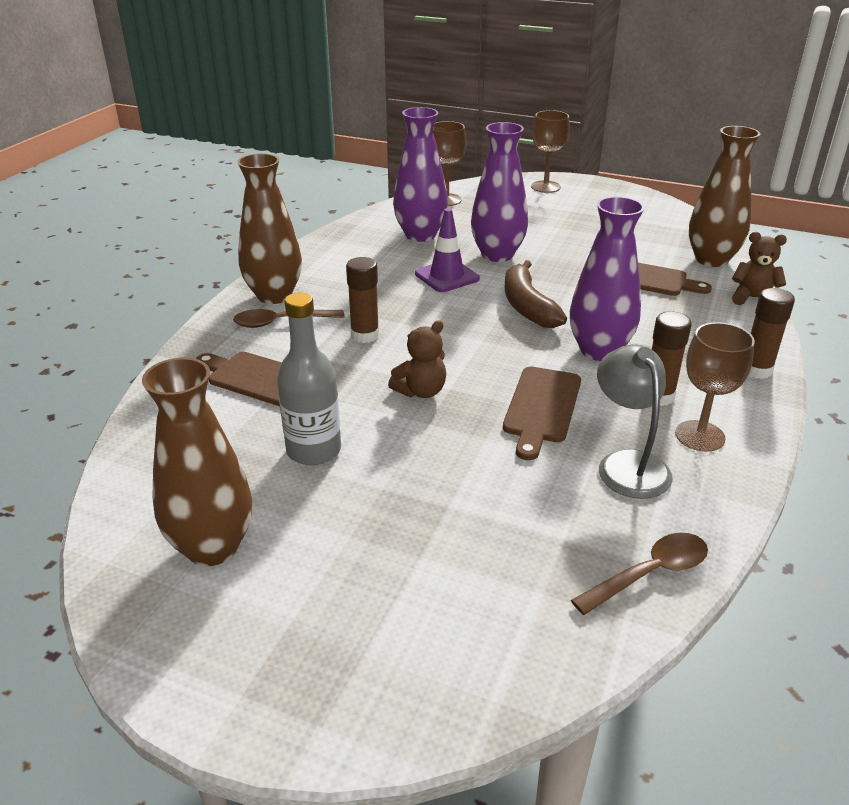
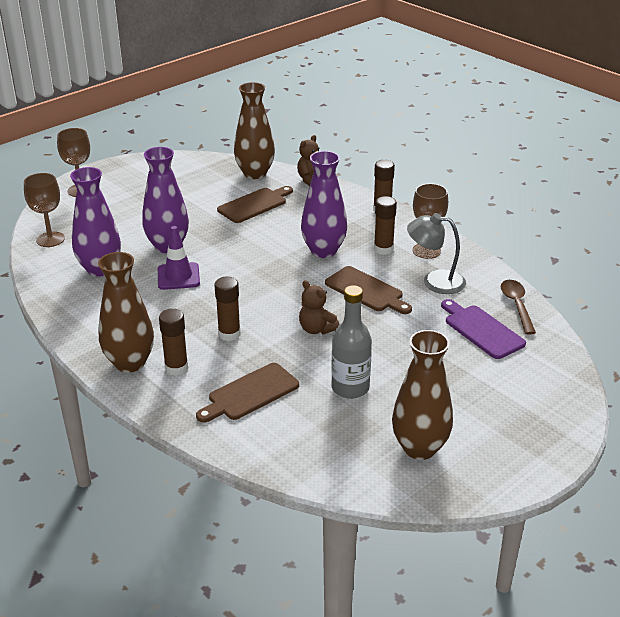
camera: 65 degrees left, 0 degrees up
(282, 322) = (176, 368): brown spoon -> brown glue stick
(421, 391) = (316, 329): brown teddy bear -> brown teddy bear turned 150 degrees clockwise
(527, 306) = (250, 258): brown banana -> none
(541, 546) = (481, 330): none -> purple cutting board

